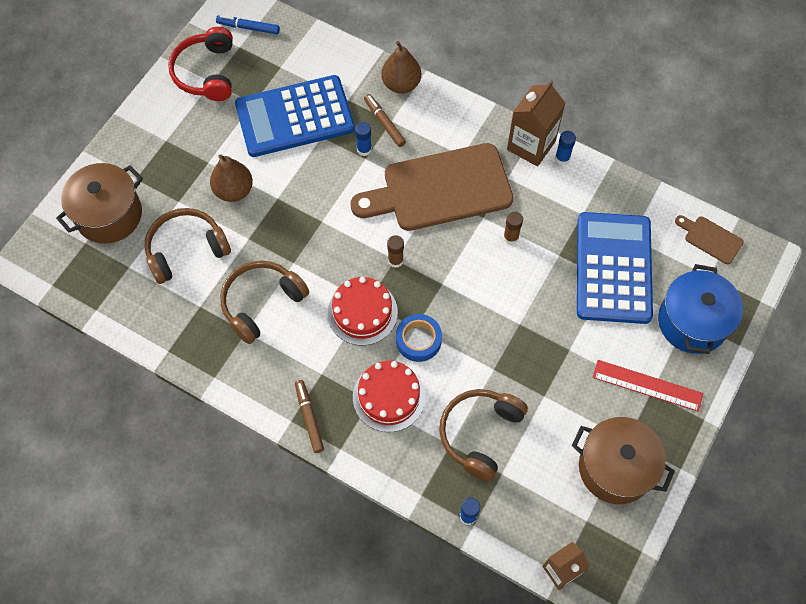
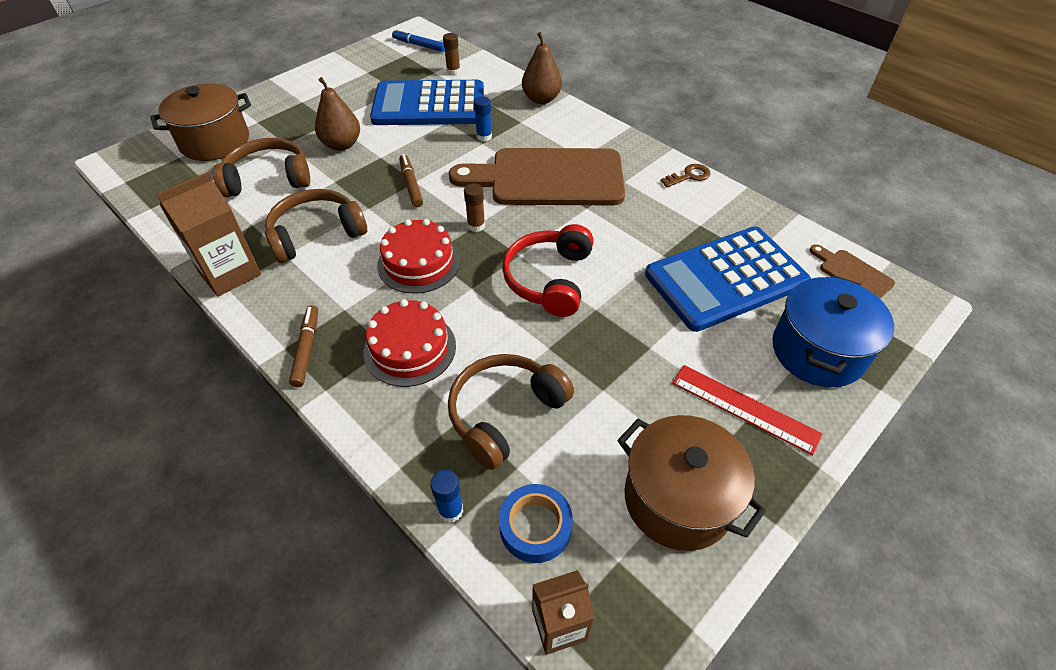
camera: 15 degrees right, 15 degrees down
(206, 72) = (366, 66): red headphones -> red headphones (549, 279)
(384, 123) = (513, 122): brown marker -> brown marker (411, 184)
(418, 340) = (470, 300): blue tape -> blue tape (535, 527)
(511, 237) = (611, 229): brown glue stick -> brown glue stick (453, 71)
(531, 145) = (658, 161): brown carton -> brown carton (229, 273)
(562, 158) = (689, 176): blue glue stick -> brown key
(613, 268) = (725, 278): blue calculator -> blue calculator turned 135 degrees counterclockwise

